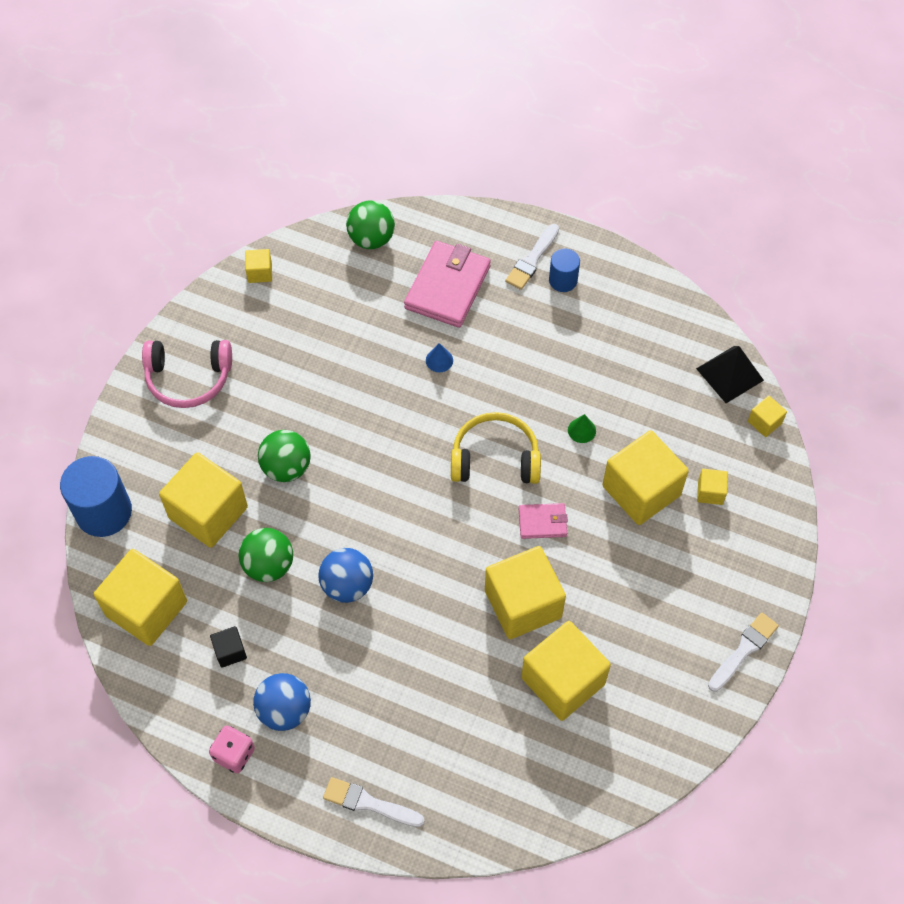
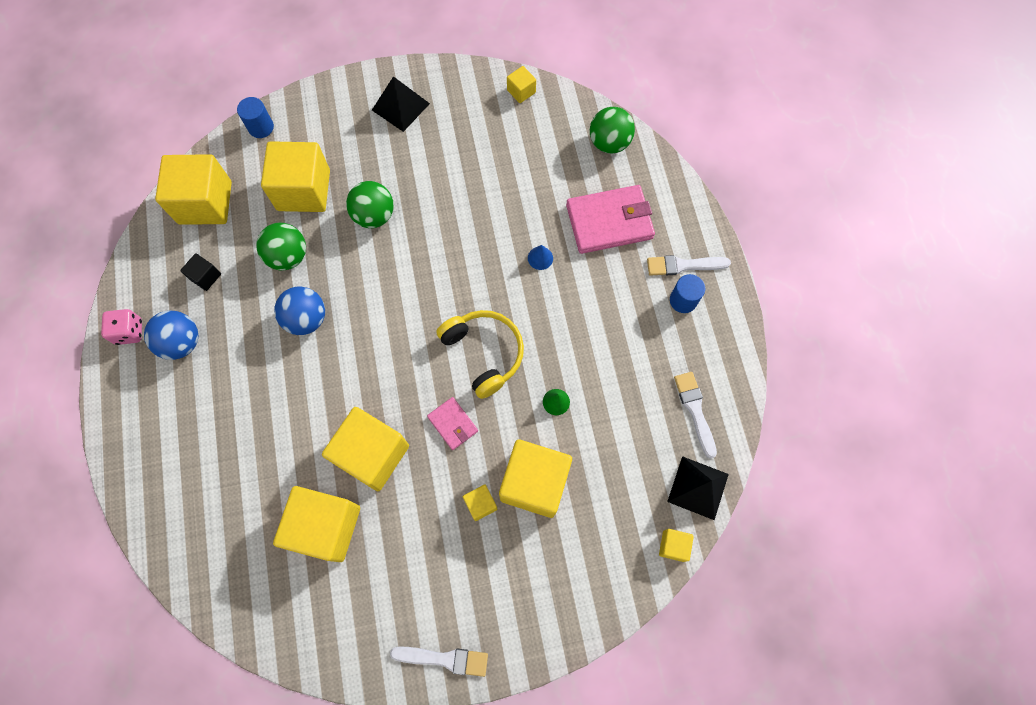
camera: 55 degrees right, 10 degrees up
(104, 512) = (261, 127): blue cylinder -> blue cylinder, size x0.55
(188, 378) = (400, 106): pink headphones -> black pyramid
(369, 803) = (143, 448): white brush -> white brush (695, 410)
(710, 492) = (572, 540): yellow cube -> yellow cube (480, 504)

